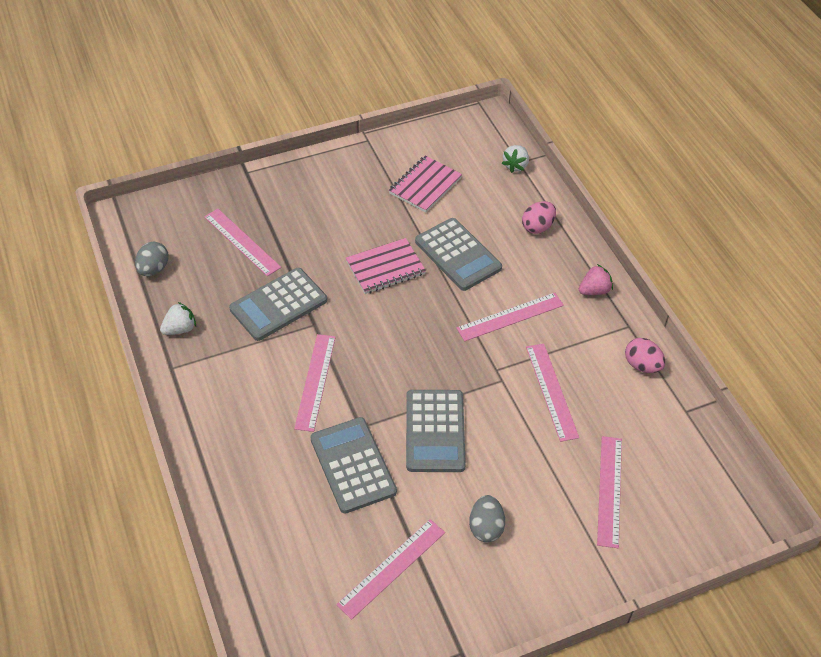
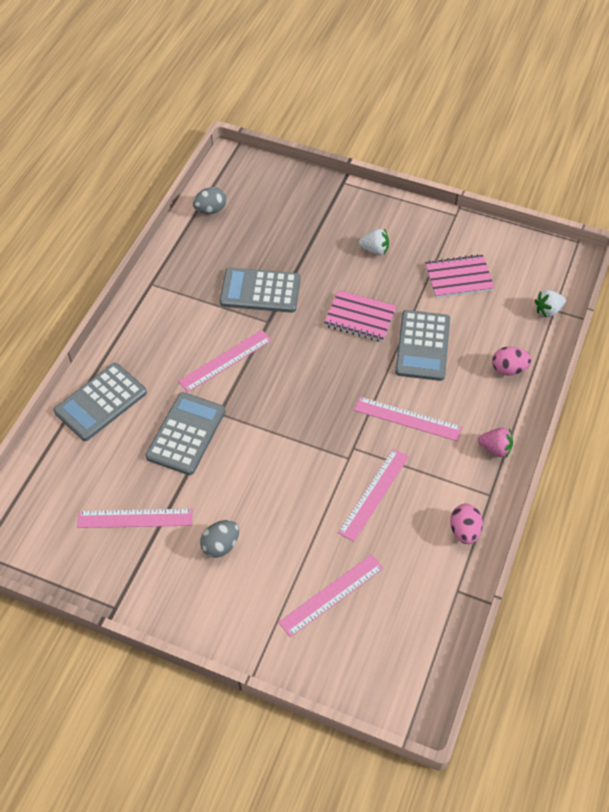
camera: 45 degrees right, 5 degrees up
(180, 329) = (183, 262): white strawberry -> white strawberry (374, 250)
(241, 242) = (285, 230): pink ruler -> none
(435, 431) = (262, 455): grey calculator -> grey calculator (100, 402)

